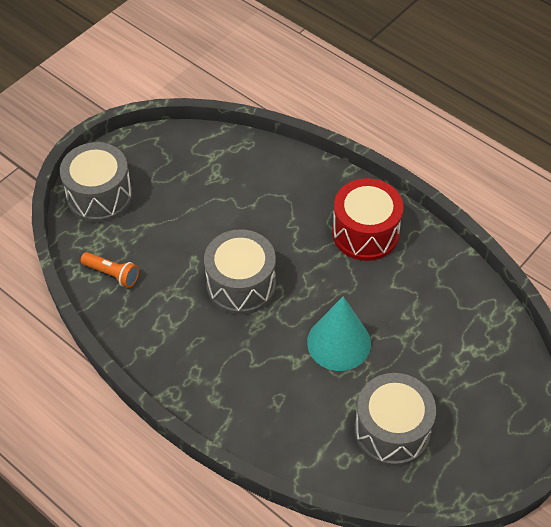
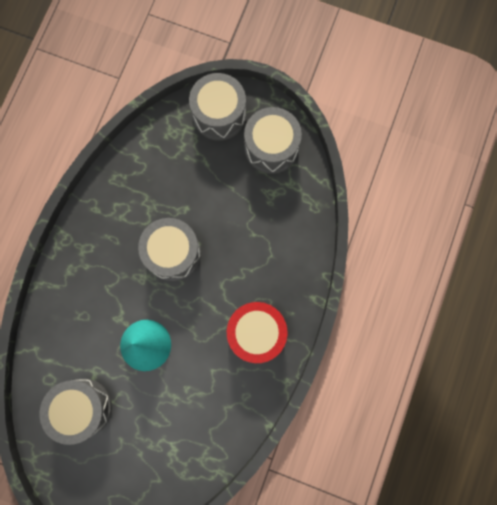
camera: 70 degrees right, 25 degrees up
(112, 274) = (151, 155): orange flashlight -> none
(163, 161) = (271, 147): none -> grey drum

